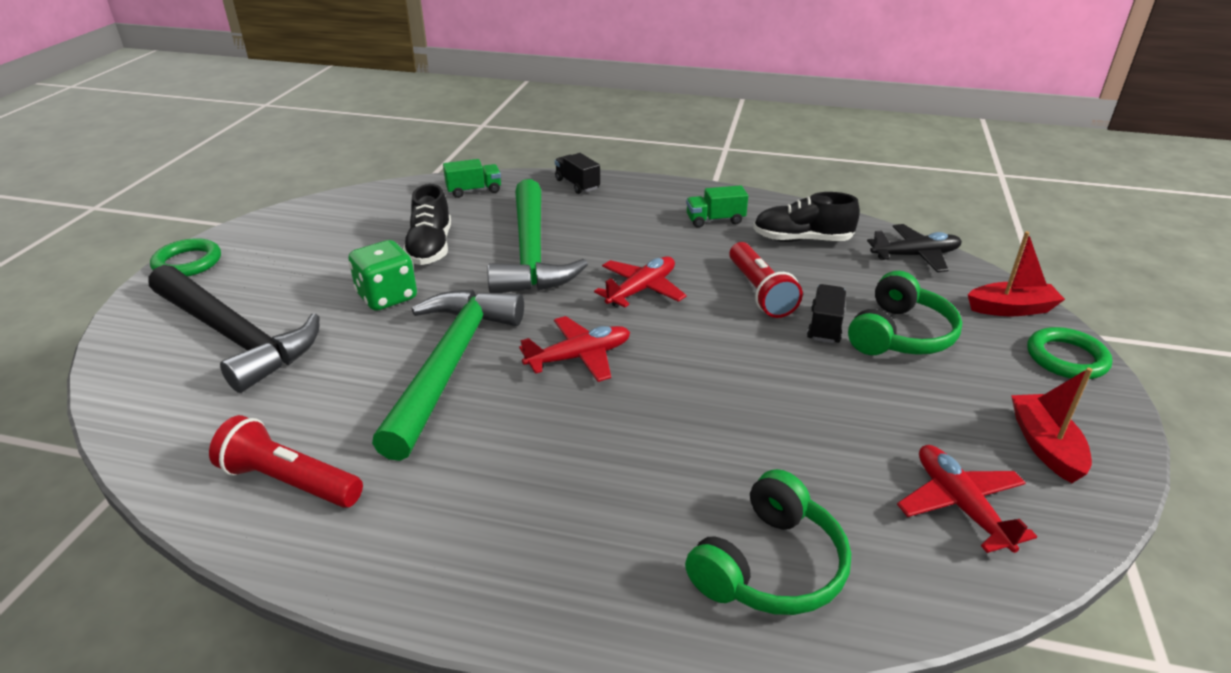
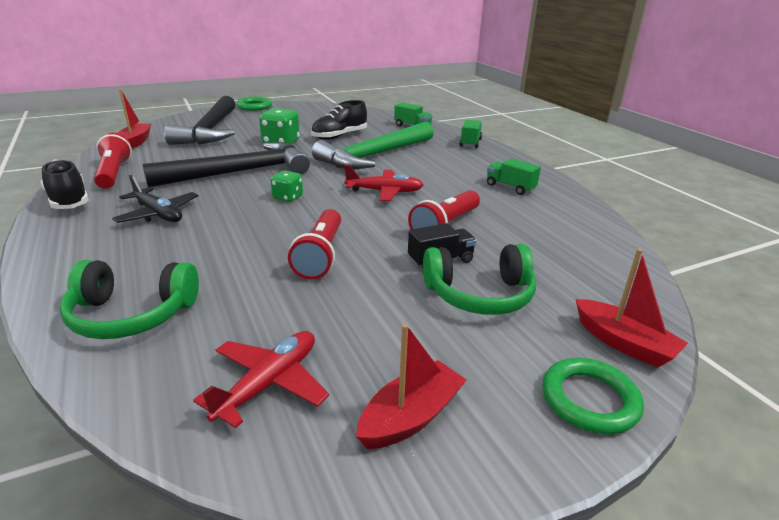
camera: 50 degrees right, 5 degrees down
(166, 423) = (135, 142): none -> red boat
(451, 365) = (240, 172): green hammer -> black hammer
(577, 184) = (470, 143): black truck -> green truck
(579, 357) = (288, 197): red plane -> green dice
(750, 389) = (321, 255): none -> red flashlight
(802, 240) = (545, 221): black shoe -> black shoe (68, 200)
(915, 256) = (618, 271): black plane -> black plane (158, 214)

